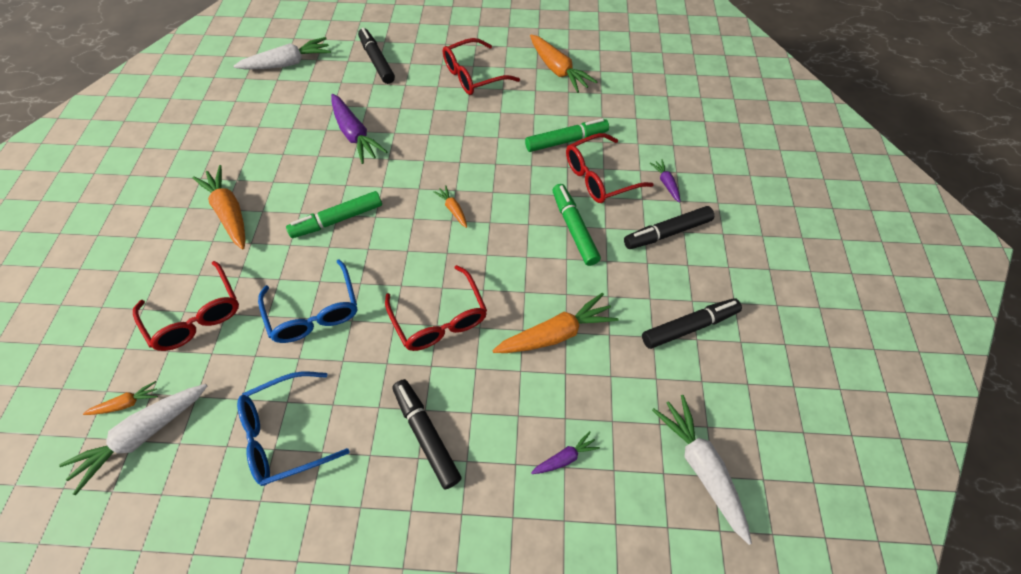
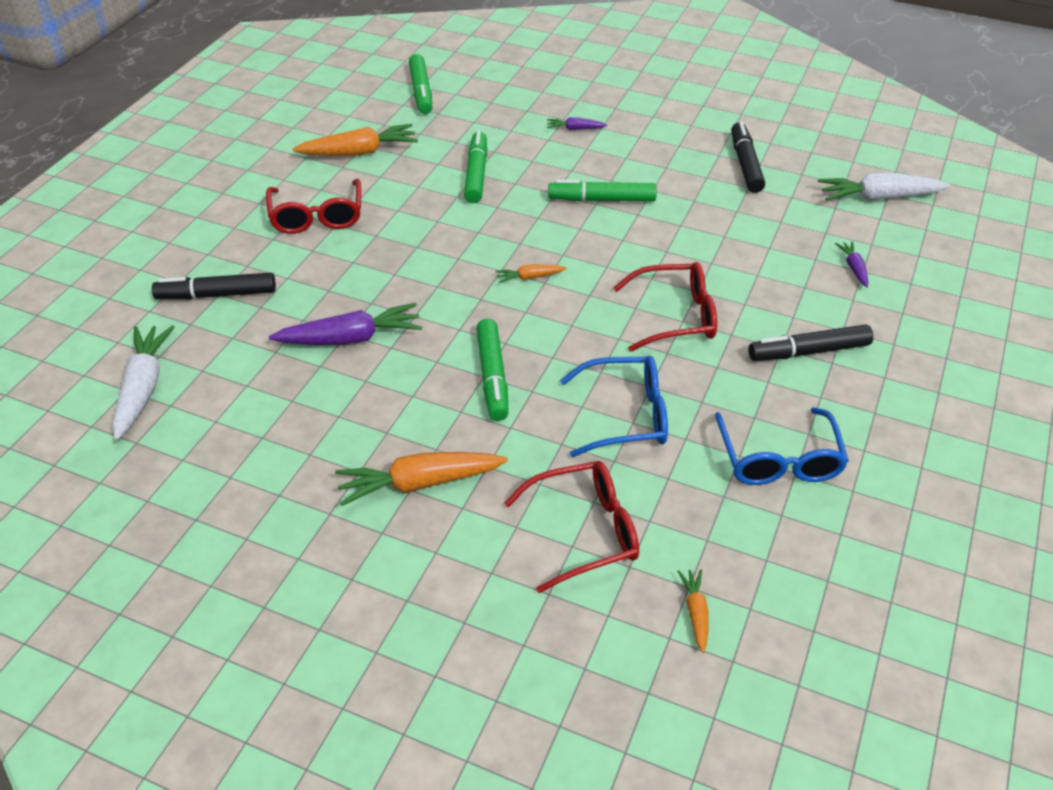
camera: 70 degrees left, 15 degrees down
(143, 435) = (746, 595): white carrot -> none
(556, 334) = (724, 242): orange carrot -> none
(599, 177) = (542, 166): red glasses -> none
(657, 76) = (421, 91): none -> green marker
(667, 232) = (636, 146): black marker -> none

